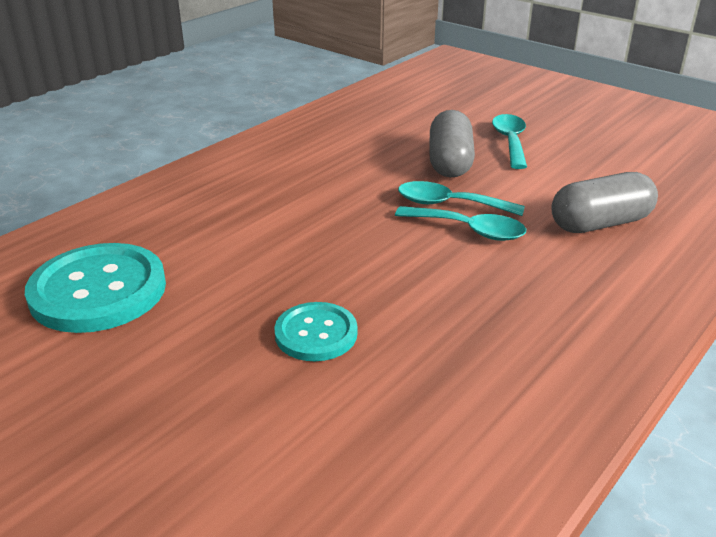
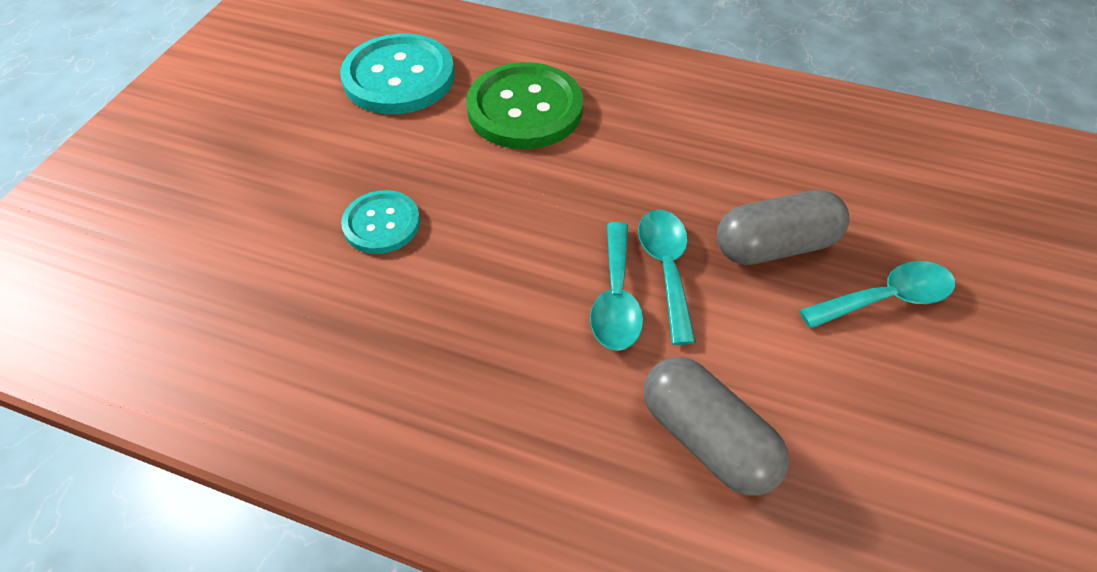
camera: 70 degrees right, 20 degrees up
(222, 227) = (525, 109): none -> green button

